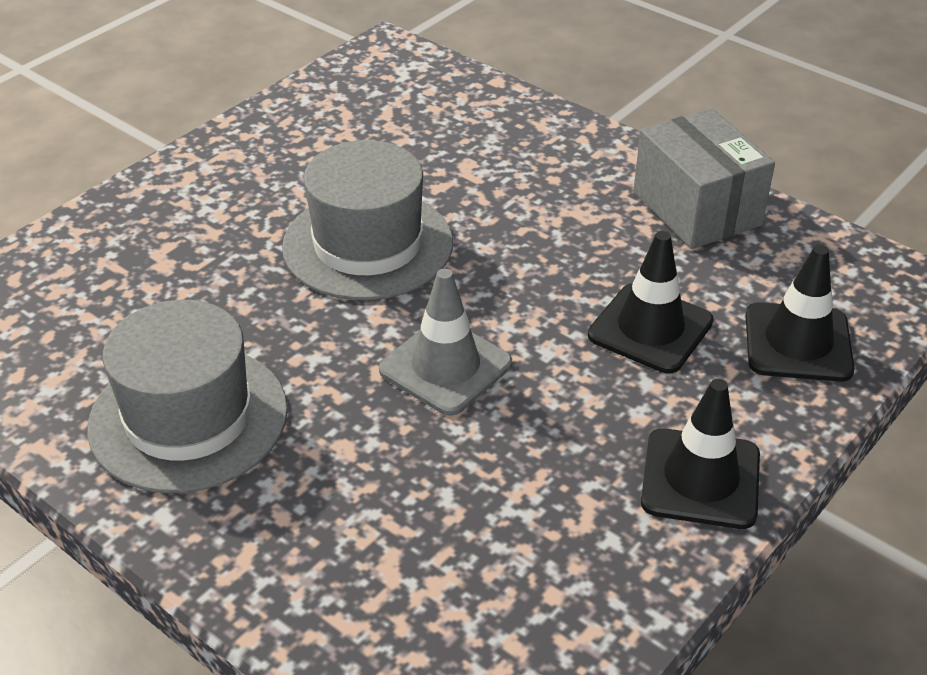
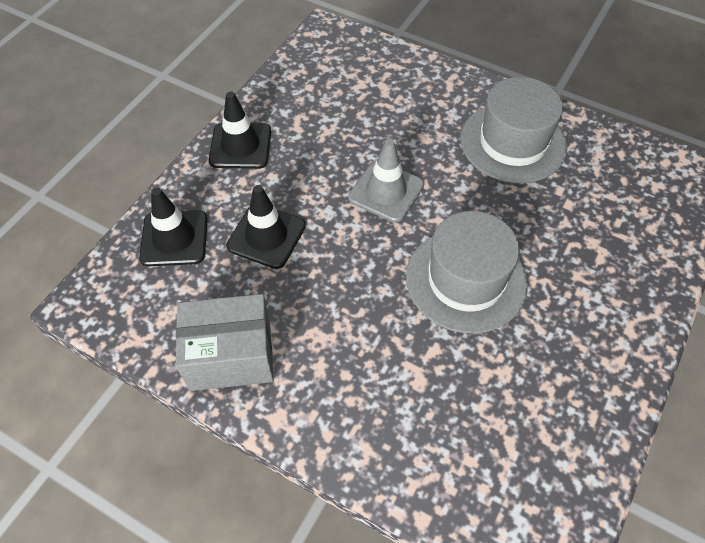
camera: 170 degrees right, 15 degrees up
(696, 208) = (230, 355): grey box -> grey box turned 60 degrees counterclockwise

